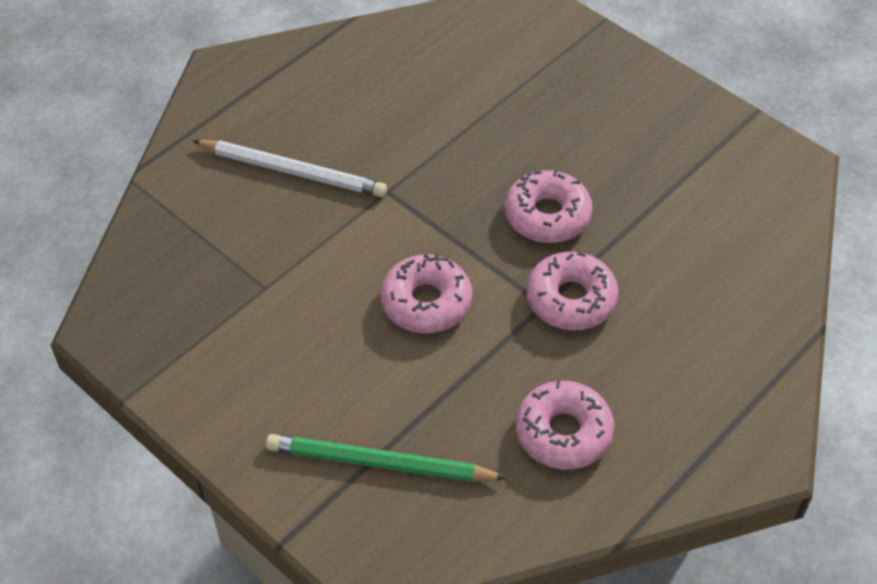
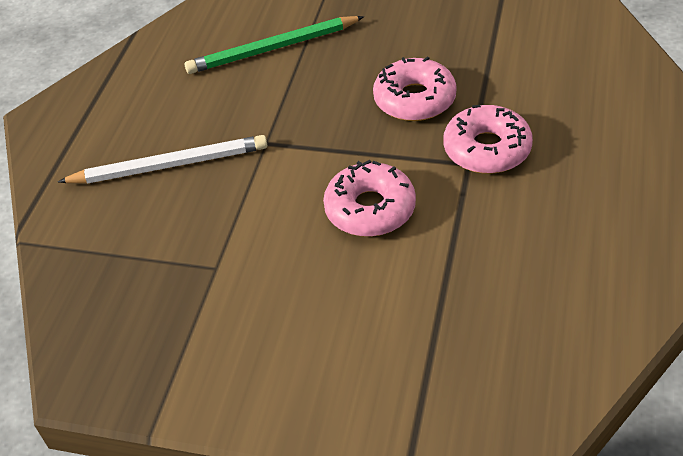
camera: 25 degrees left, 5 degrees down
(380, 463) = (439, 358): green pencil -> green pencil (273, 49)
(563, 432) = (570, 250): pink donut -> none

